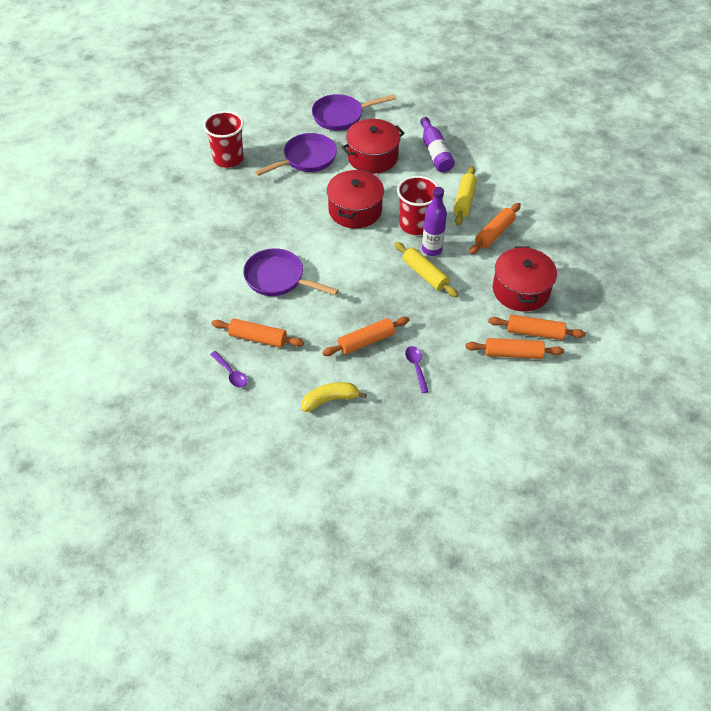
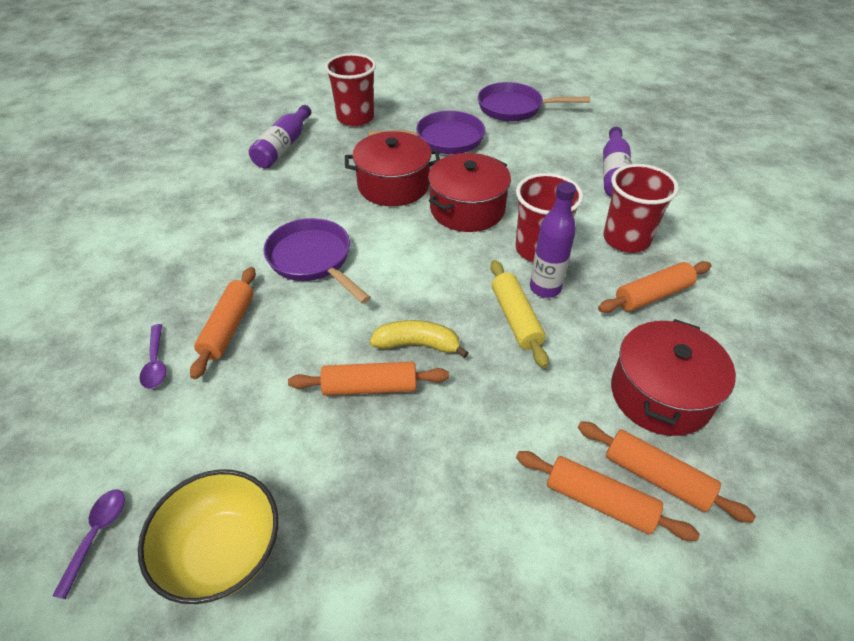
camera: 25 degrees right, 5 degrees down
(192, 200) = (283, 146): none -> purple bottle
(258, 338) = (228, 327): orange rolling pin -> orange rolling pin turned 60 degrees clockwise
(330, 400) = (255, 460): yellow banana -> yellow banana (417, 344)
(346, 444) = (223, 552): none -> yellow bowl
(372, 157) = (527, 157): red pot -> red pot (393, 185)
(416, 367) = (420, 459): purple spoon -> purple spoon (96, 535)
(464, 201) = (626, 239): yellow rolling pin -> red cup

